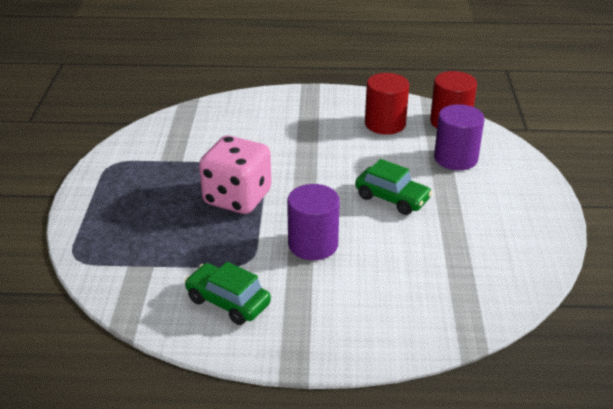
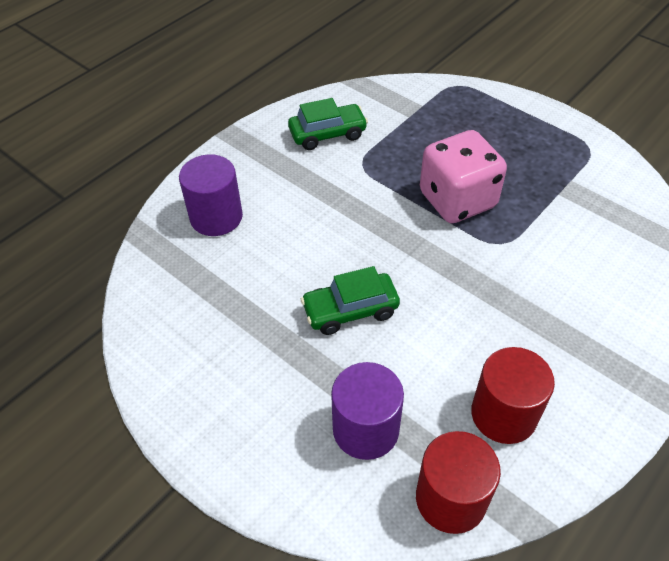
camera: 130 degrees right, 15 degrees up
(313, 244) = (342, 212): purple cylinder -> purple cylinder (216, 217)

